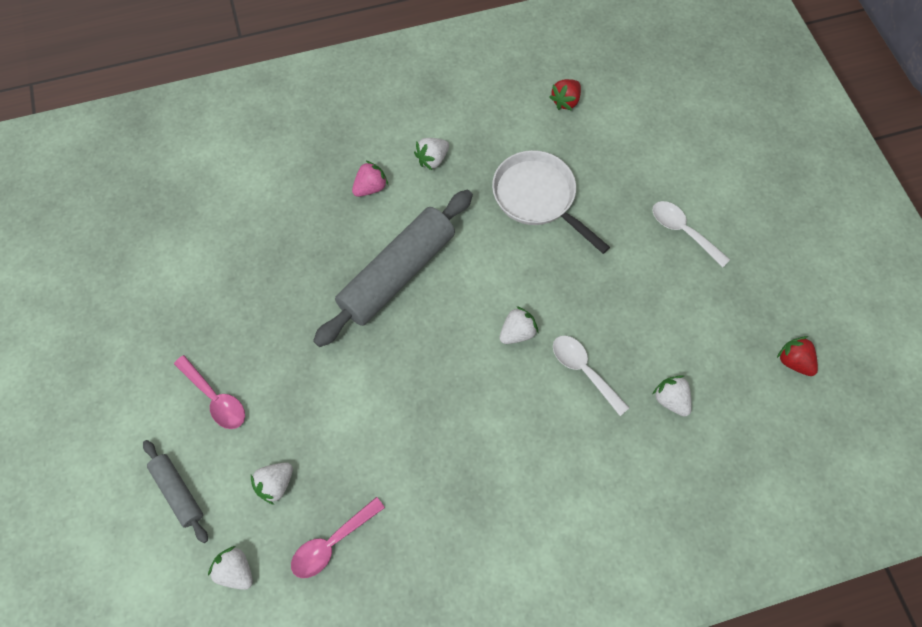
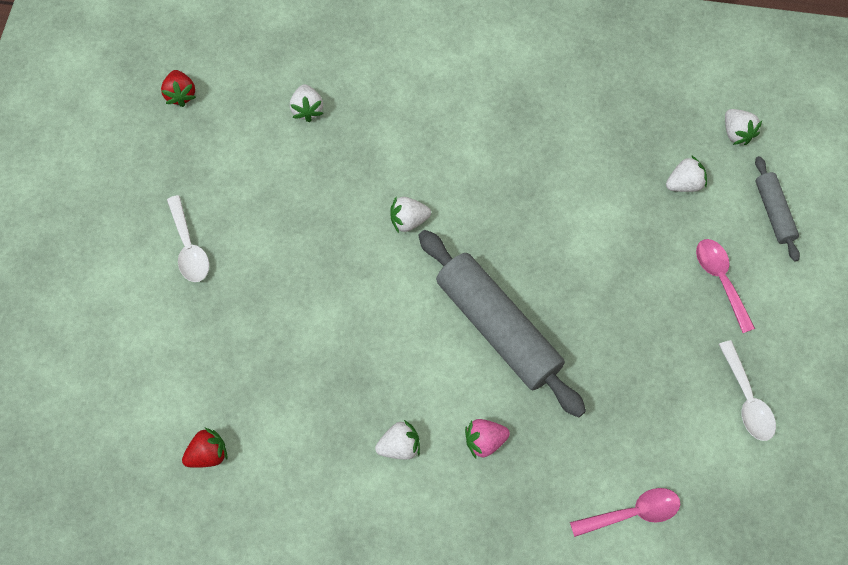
camera: 155 degrees left, 0 degrees up
(332, 543) = (649, 121): pink spoon -> pink spoon (632, 513)
(397, 273) = (497, 328): grey rolling pin -> grey rolling pin turned 75 degrees clockwise
(538, 197) = (310, 348): white pan -> none
(584, 370) = (367, 163): white spoon -> white spoon (747, 399)

